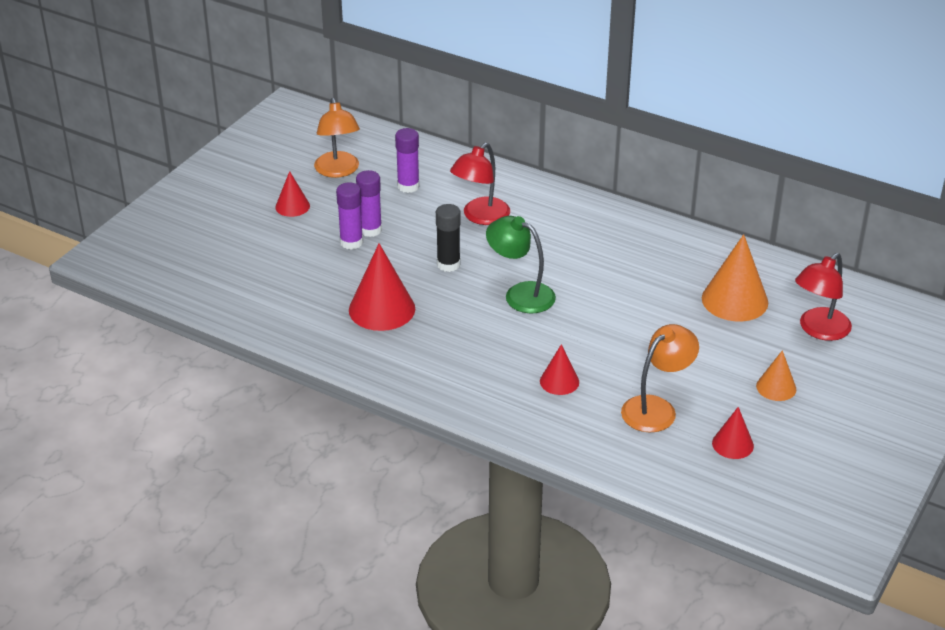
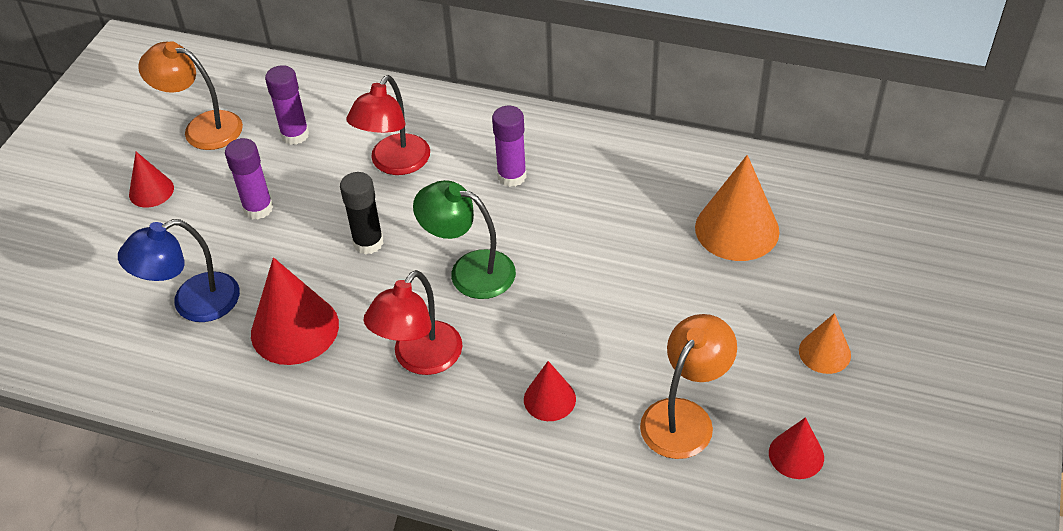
camera: 10 degrees left, 10 degrees up
(310, 282) = (193, 304): none -> blue lamp
(338, 171) = (202, 128): orange lamp -> orange lamp turned 135 degrees clockwise
(351, 242) = (237, 232): purple glue stick -> purple glue stick (512, 176)
(819, 330) = (850, 254): red lamp -> red lamp (420, 359)

